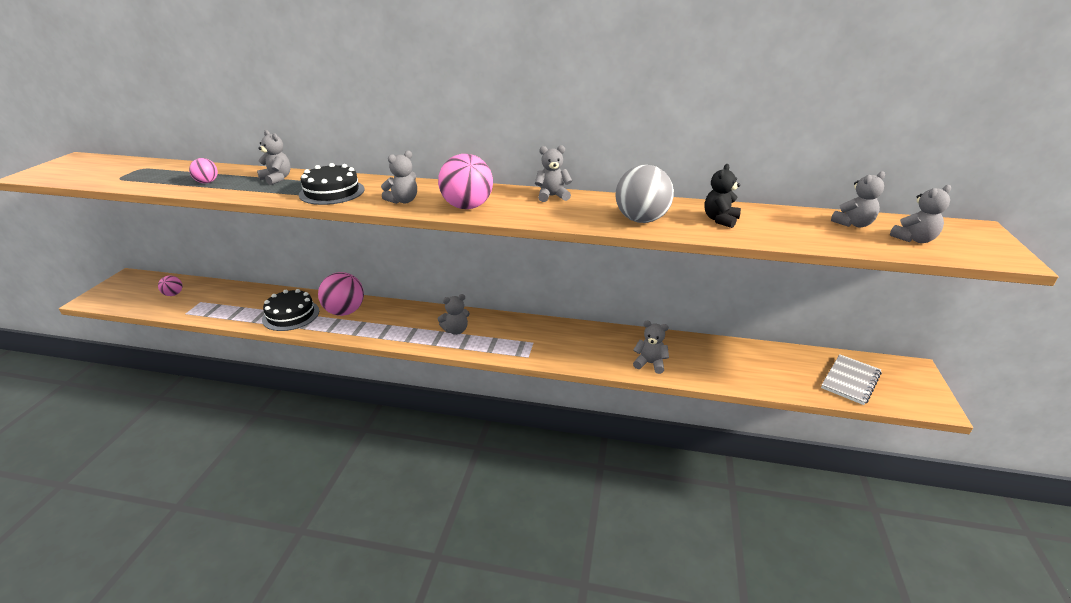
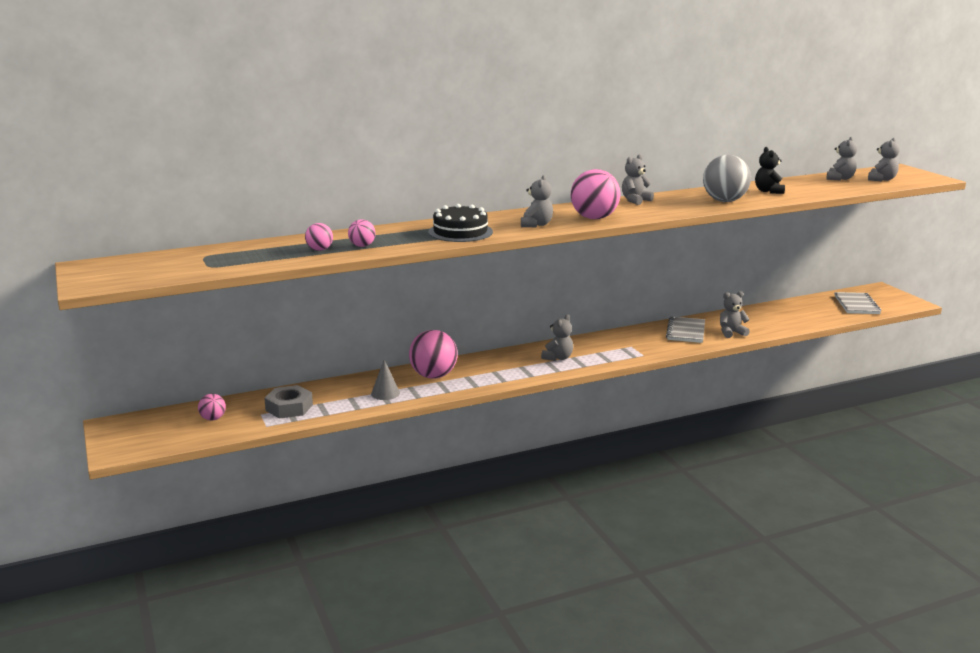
camera: 35 degrees left, 10 degrees down
(222, 303) = (289, 407): none -> grey nut
(238, 186) = (362, 246): none -> pink ball
(277, 179) = (380, 234): grey teddy bear -> none
(291, 315) = (385, 393): black cake -> grey cone
(608, 344) = (686, 331): none -> grey notebook

